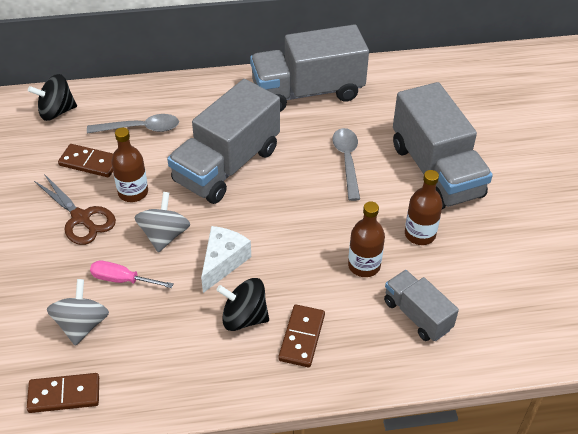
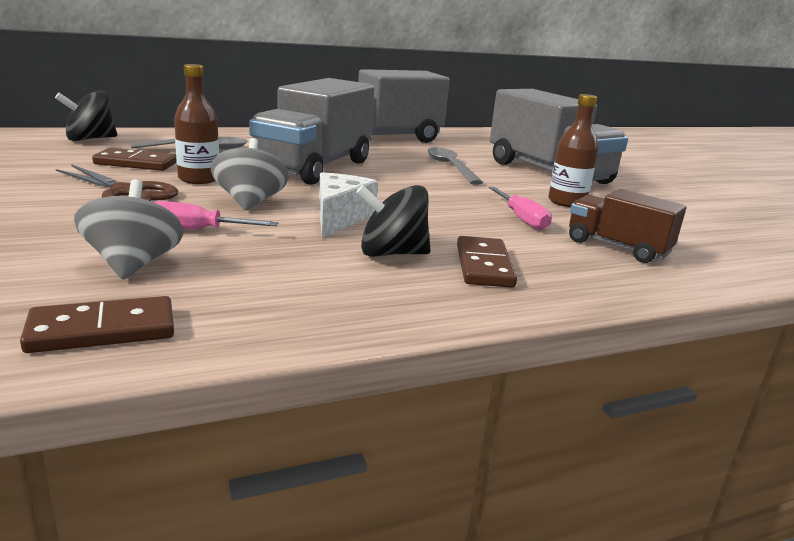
camera: 15 degrees left, 25 degrees down
(364, 265) = (521, 219): brown bottle -> pink screwdriver
(417, 315) = (617, 247): grey truck -> brown truck

